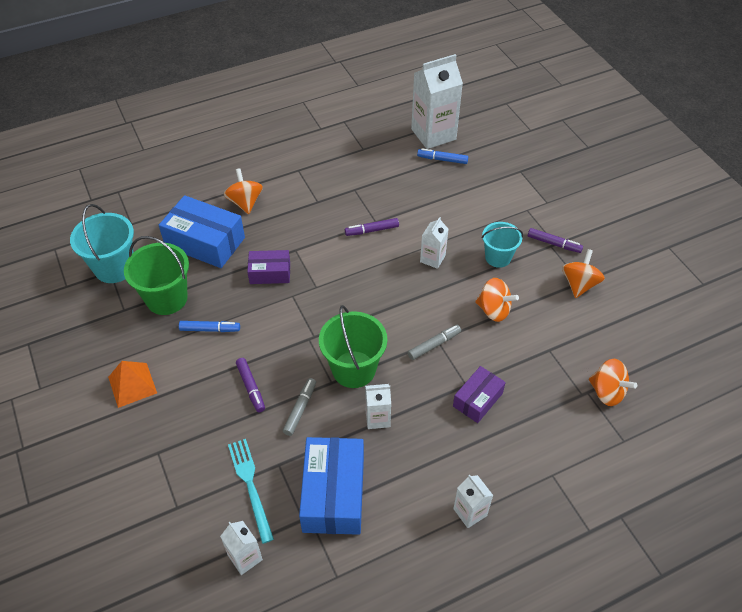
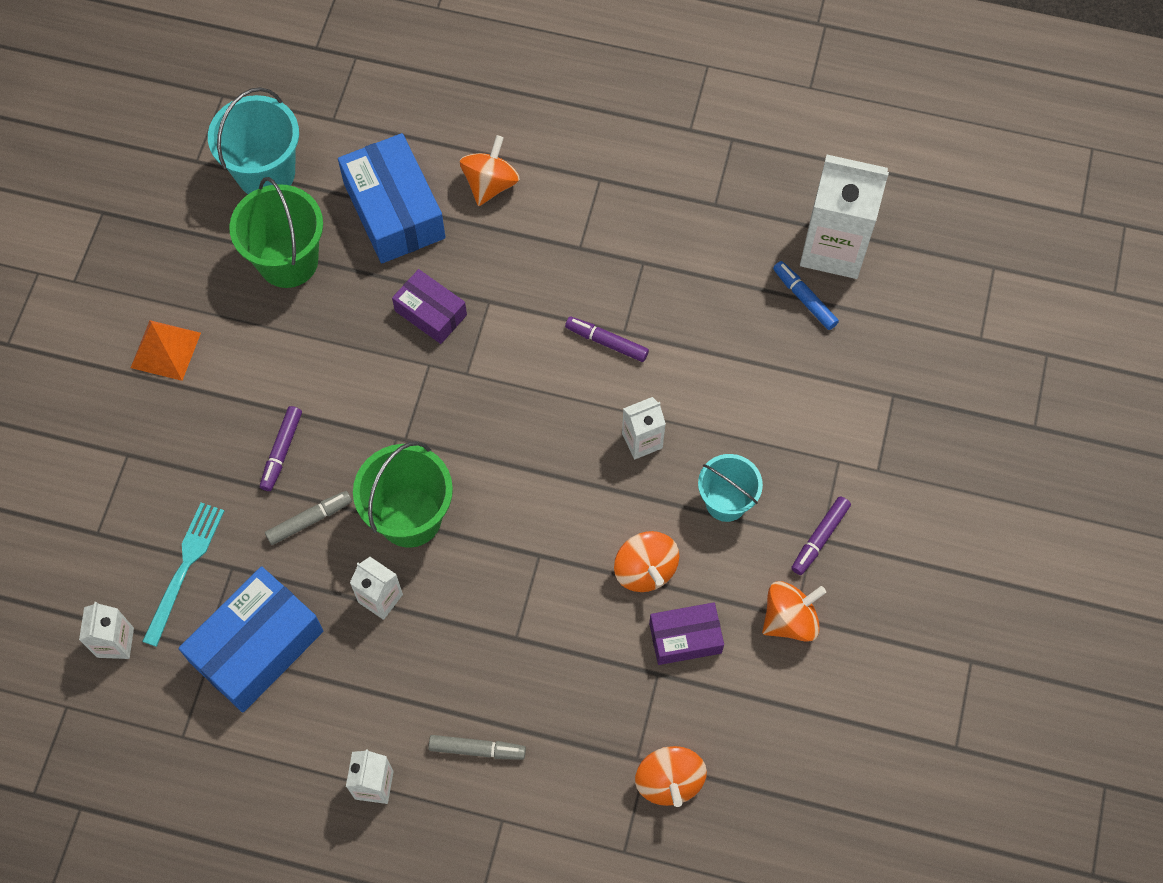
camera: 40 degrees right, 15 degrees up
(210, 329) = (300, 340): blue marker -> none
(434, 345) = (529, 559): grey marker -> grey marker (477, 749)
(477, 400) = (510, 667): purple box -> purple box (685, 638)
(554, 244) = (820, 538): purple marker -> purple marker turned 60 degrees clockwise

